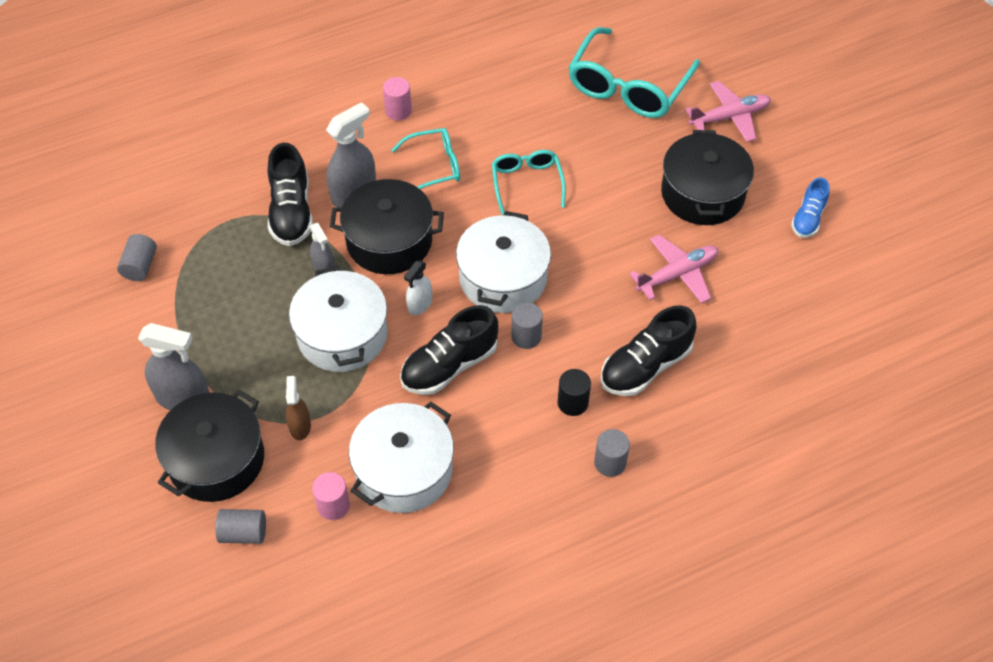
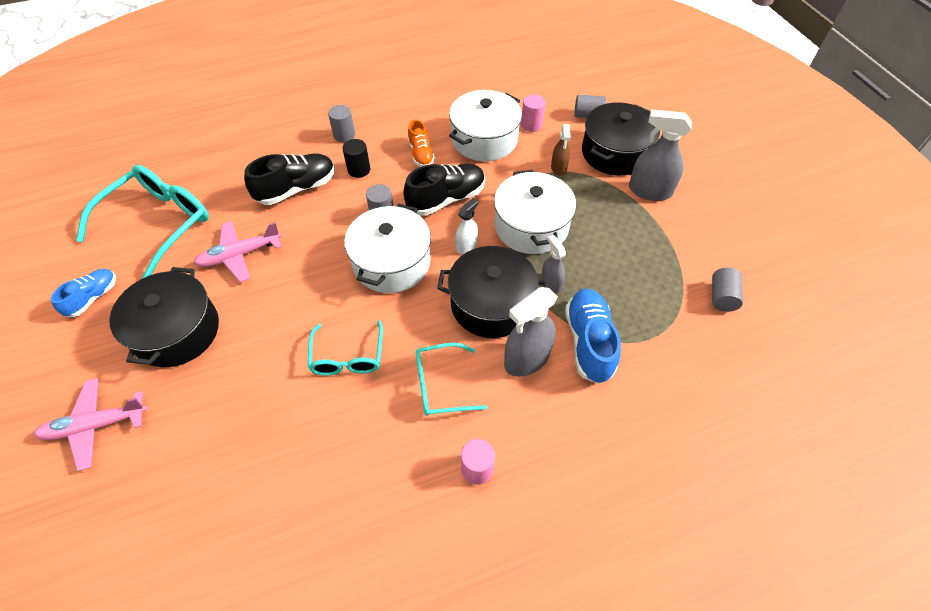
camera: 175 degrees left, 0 degrees up
(291, 212) = (588, 342): black shoe -> blue shoe
(492, 436) = (421, 154): none -> orange shoe
(628, 87) = (190, 484): turquoise glasses -> turquoise glasses (158, 224)

